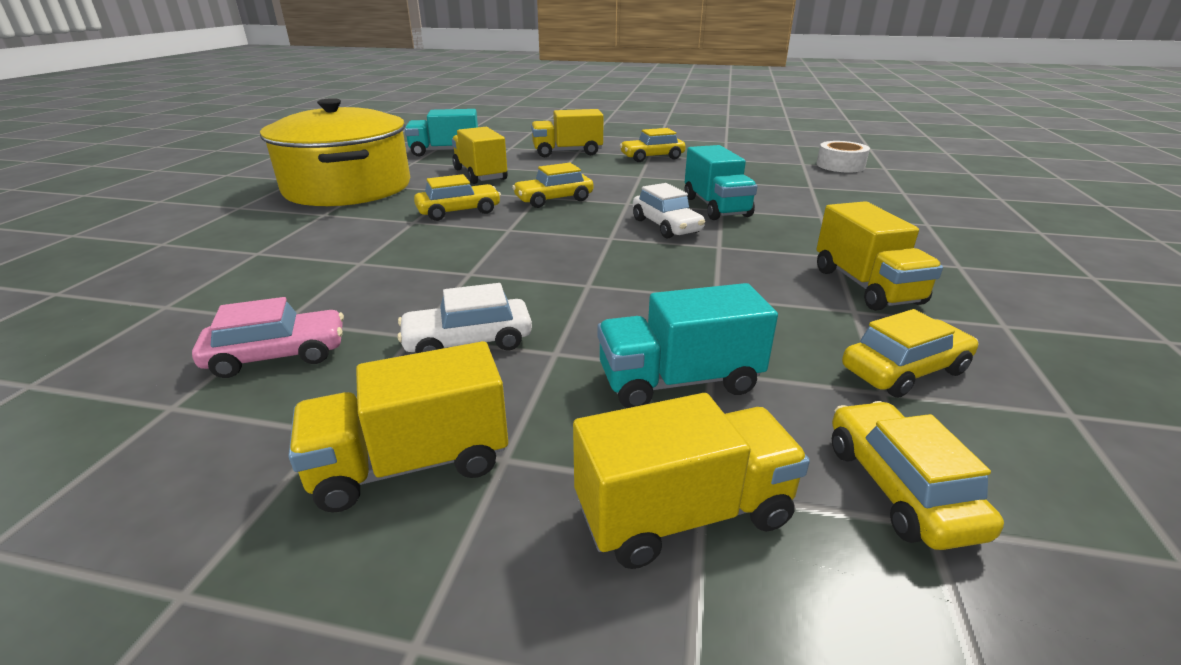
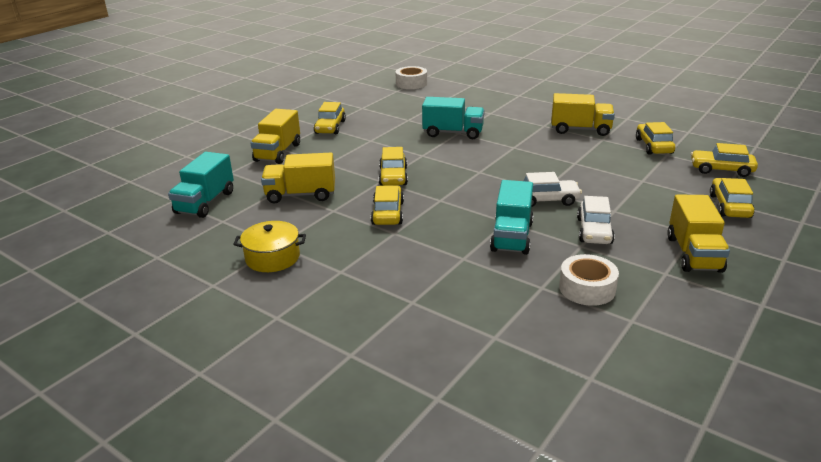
camera: 65 degrees left, 0 degrees up
(278, 355) = (587, 288): pink car -> white tape
(348, 187) = (272, 258): yellow pot -> yellow pot, size x0.45
(666, 226) = (473, 153): white car -> white car (546, 200)
(679, 381) = (648, 188): turquoise truck -> turquoise truck (511, 237)
(683, 513) = (729, 206): yellow truck -> yellow car

